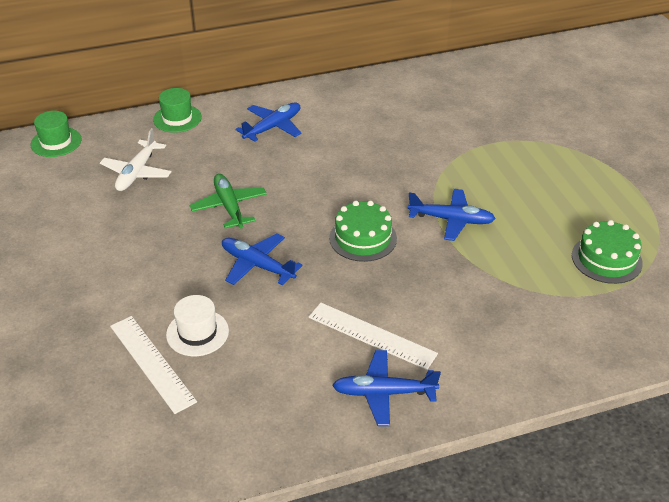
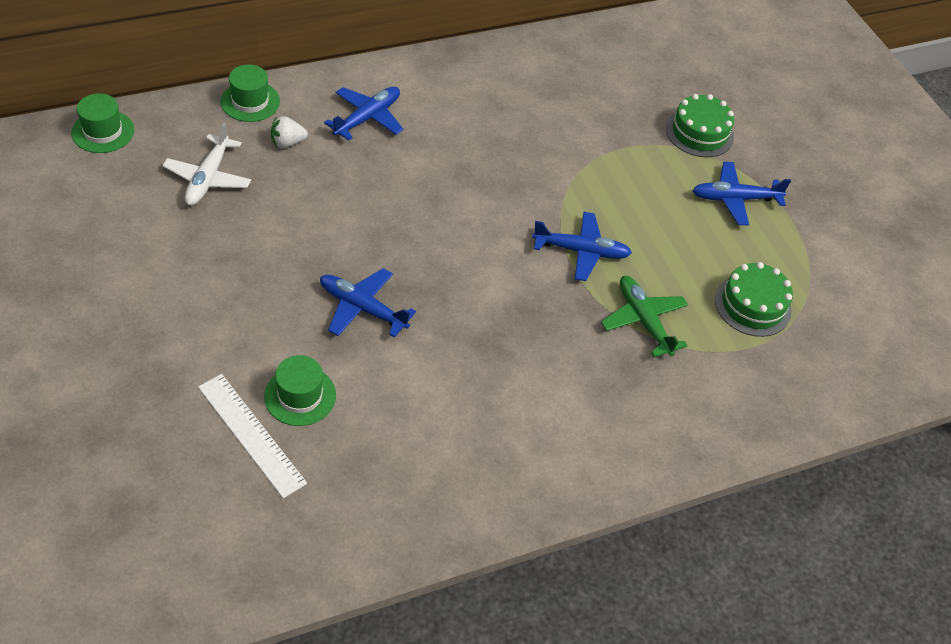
camera: 10 degrees left, 10 degrees up
(197, 333) = (300, 396): white hat -> green hat
(205, 146) = (287, 142): none -> white strawberry
(229, 207) = (323, 228): green plane -> green plane (644, 321)
(363, 238) = (481, 274): green cake -> green cake (699, 133)
(372, 335) = (497, 400): white ruler -> none
(384, 393) = (514, 472): blue plane -> blue plane (735, 199)

